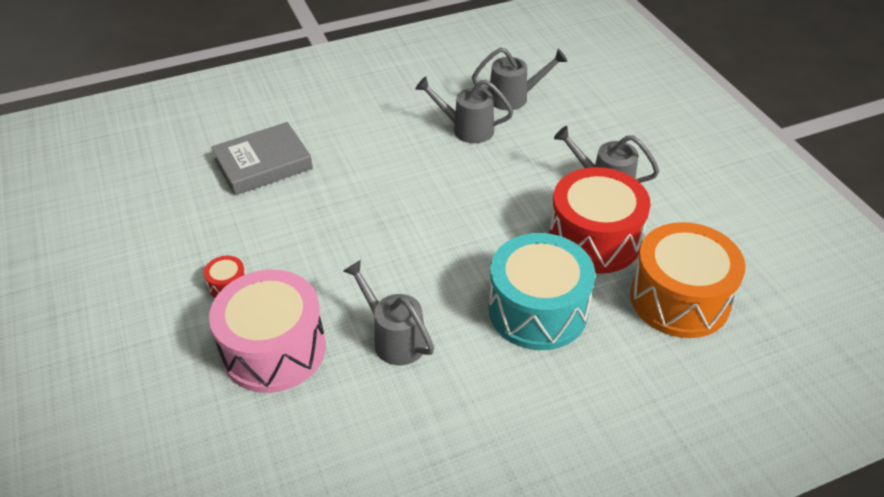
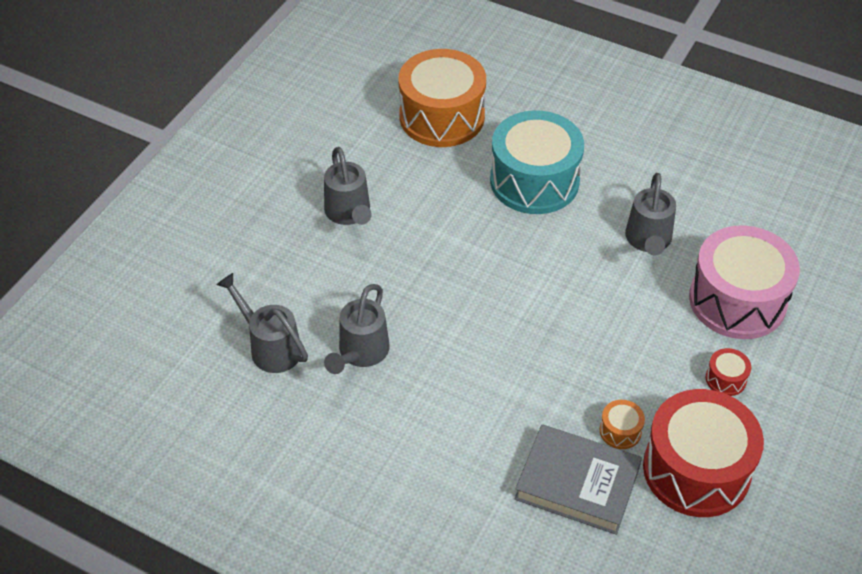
camera: 130 degrees left, 5 degrees up
(267, 204) = (620, 431): none -> orange drum
(467, 129) = (360, 353): grey watering can -> grey watering can turned 45 degrees clockwise
(594, 239) = (426, 187): red drum -> red drum (696, 469)

